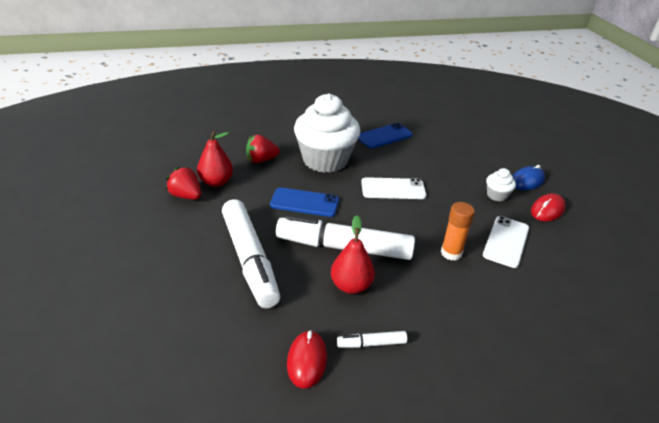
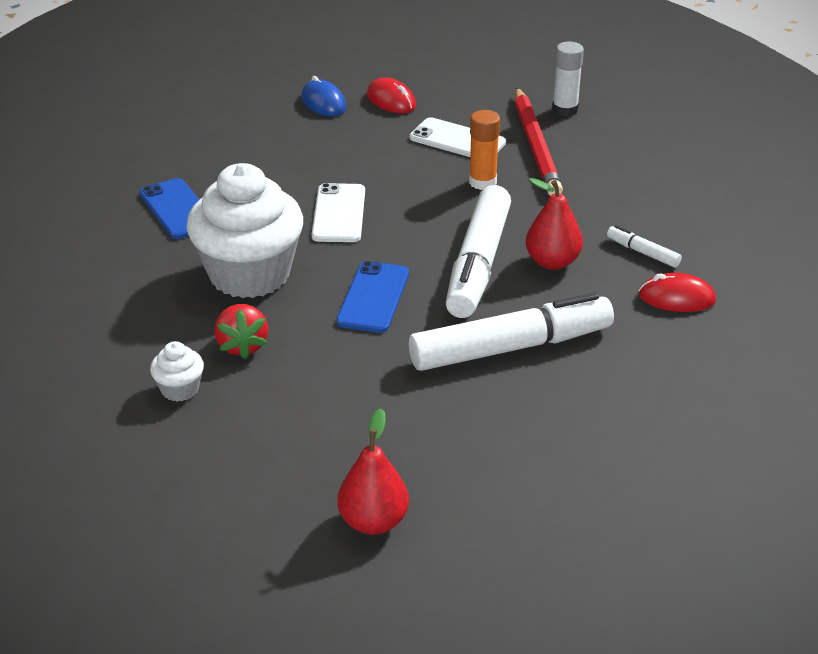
camera: 85 degrees left, 0 degrees up
(186, 196) = (352, 427): red strawberry -> none
(216, 182) = (310, 395): red pear -> red pear (373, 522)
(371, 343) = (642, 252): white marker -> white marker turned 135 degrees clockwise
(497, 195) = (357, 131): white cupcake -> white cupcake (180, 389)
(517, 285) = (536, 146): none -> red pencil
(589, 308) = (565, 110): none -> white glue stick

